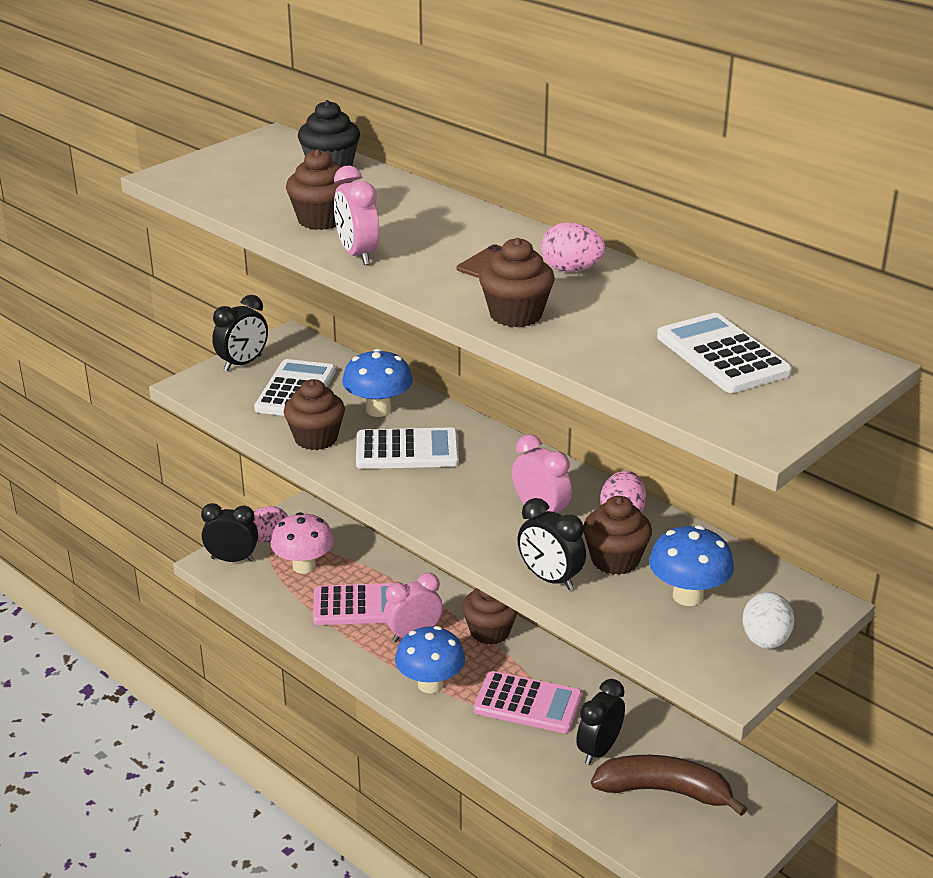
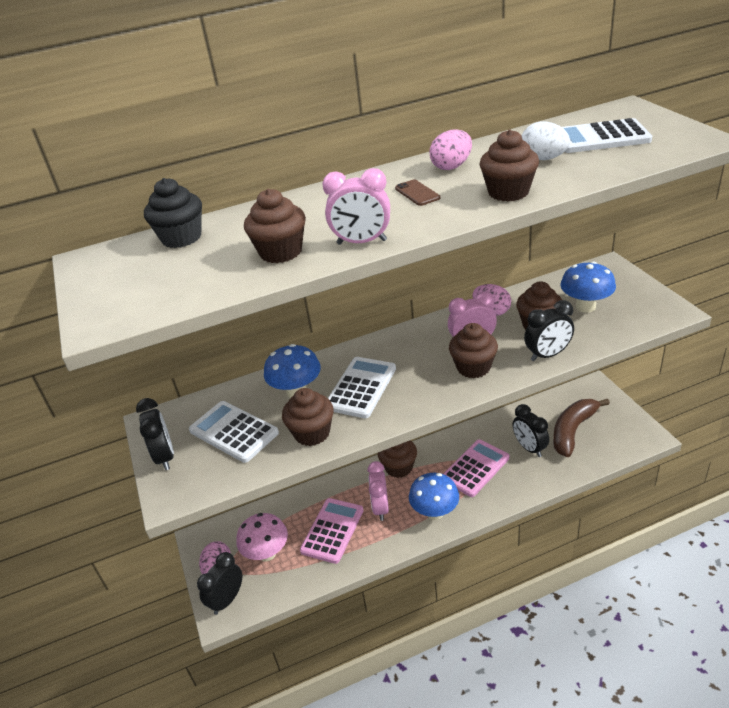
camera: 60 degrees left, 5 degrees up
(489, 523) = (473, 367): none -> brown cupcake
(765, 640) = (636, 291): white egg -> white egg (543, 159)

